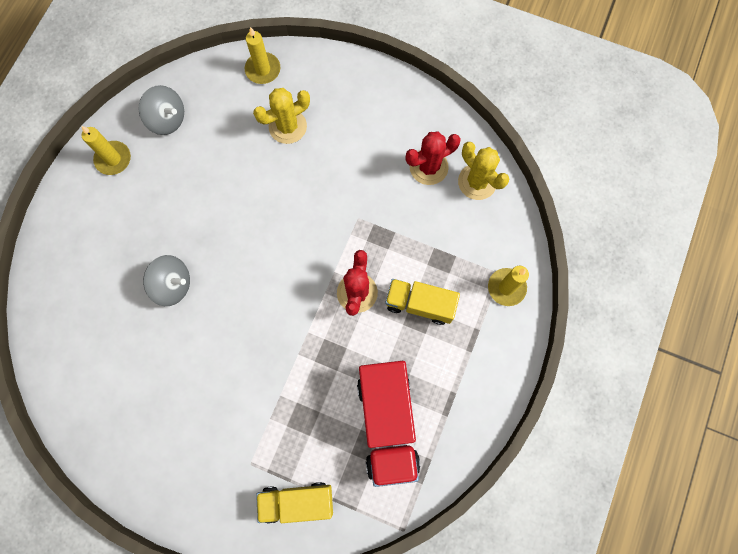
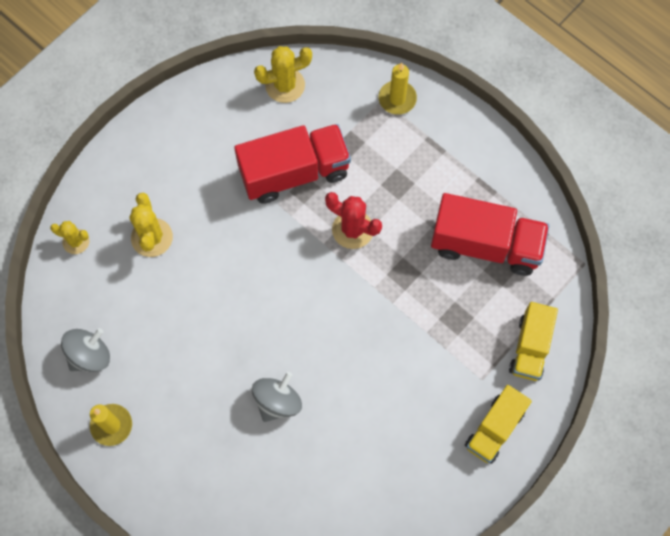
camera: 70 degrees left, 5 degrees down
(263, 70) = (76, 241): yellow candle -> yellow cactus
(393, 221) = (294, 172): none -> red truck
(420, 304) = (385, 178): yellow truck -> yellow truck (494, 429)
(428, 167) = (252, 122): red cactus -> none

